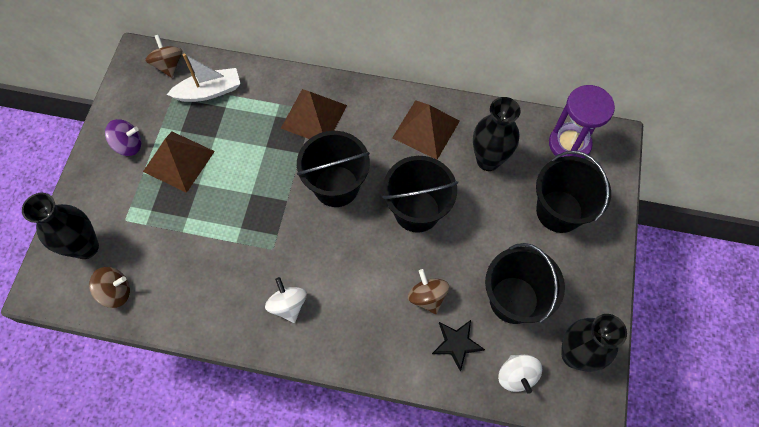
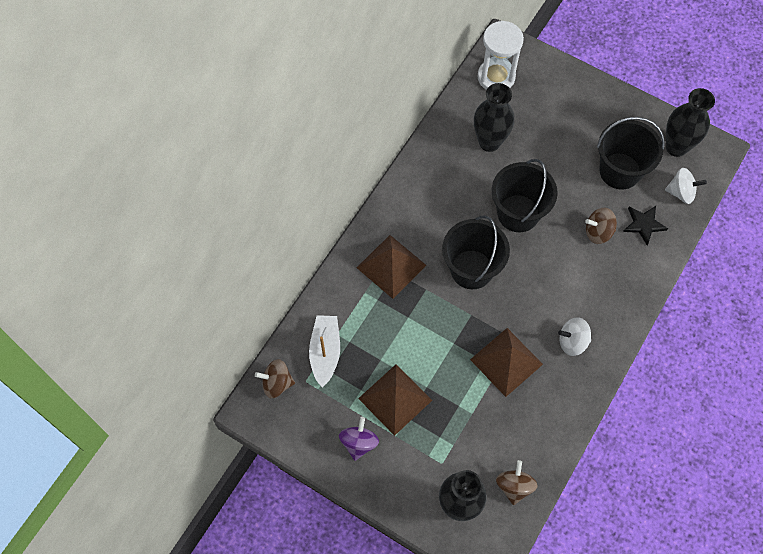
camera: 70 degrees left, 0 degrees up
(426, 129) = (440, 179): brown pyramid -> brown pyramid (506, 362)
(559, 211) = (554, 109): black bucket -> none
(569, 144) = (496, 77): purple hourglass -> white hourglass

